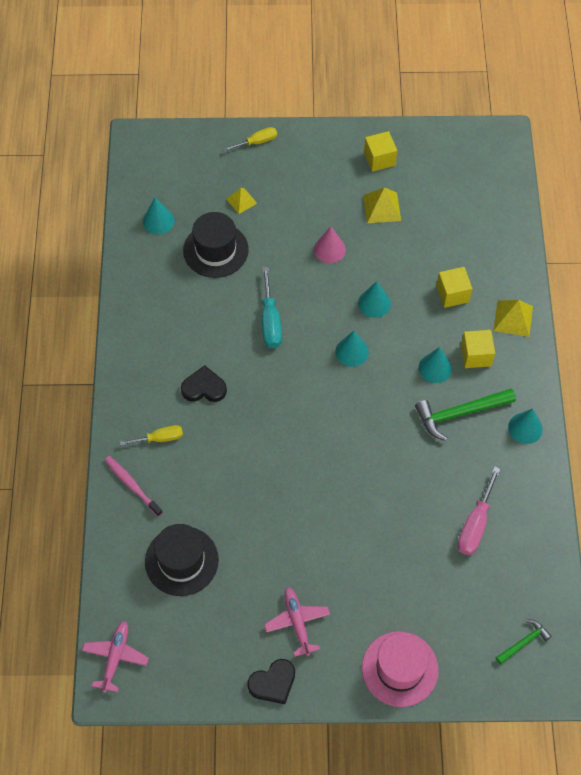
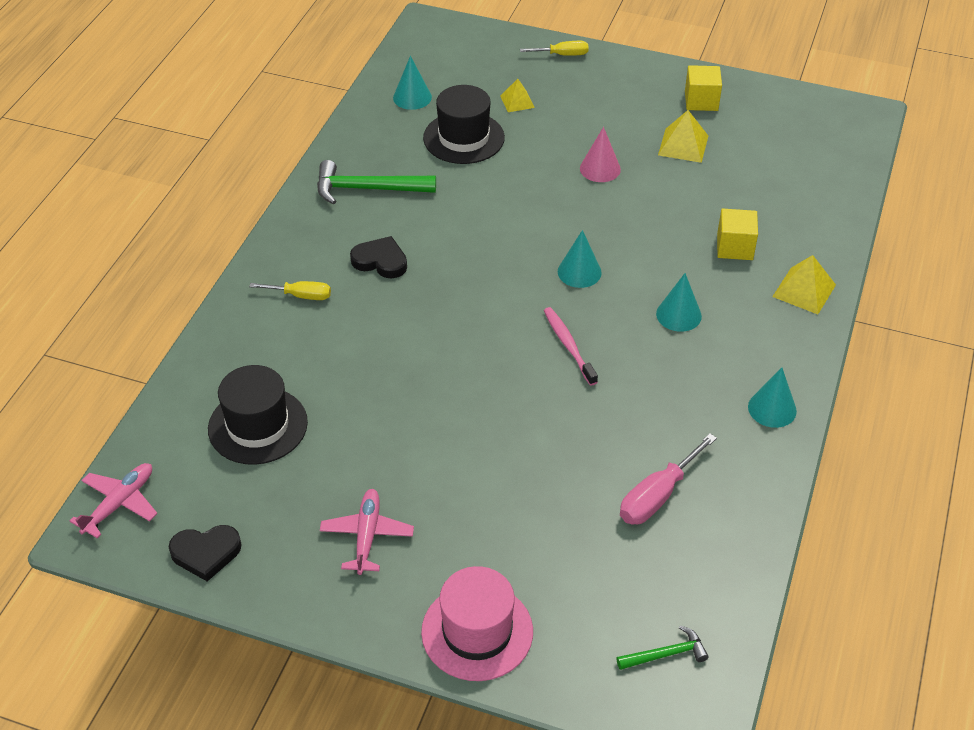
camera: 20 degrees right, 15 degrees down
(132, 485) = (242, 332): pink toothbrush -> pink toothbrush (568, 345)
(270, 321) = (494, 218): turquoise screwdriver -> none
(273, 683) = (300, 594): black heart -> black heart (206, 553)
(374, 303) = (630, 232): turquoise cone -> none
(459, 413) = (689, 370): green hammer -> green hammer (367, 189)
(476, 355) = (738, 316): yellow cube -> none

